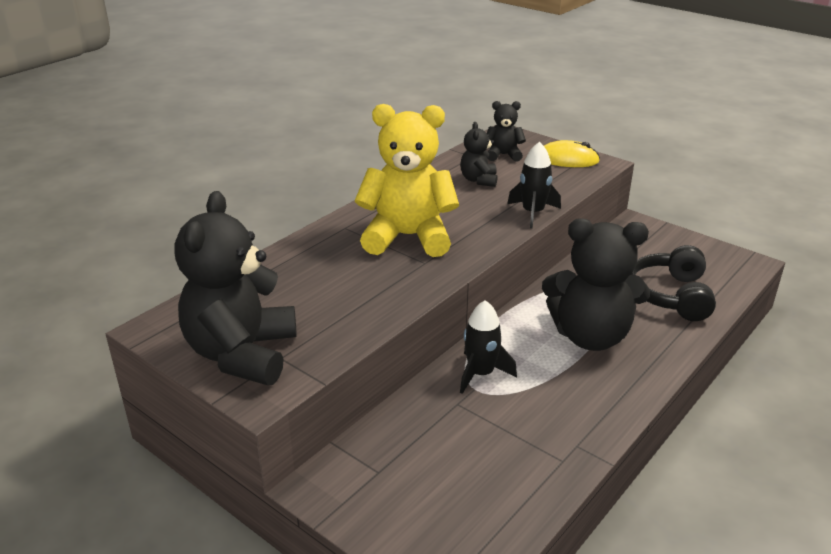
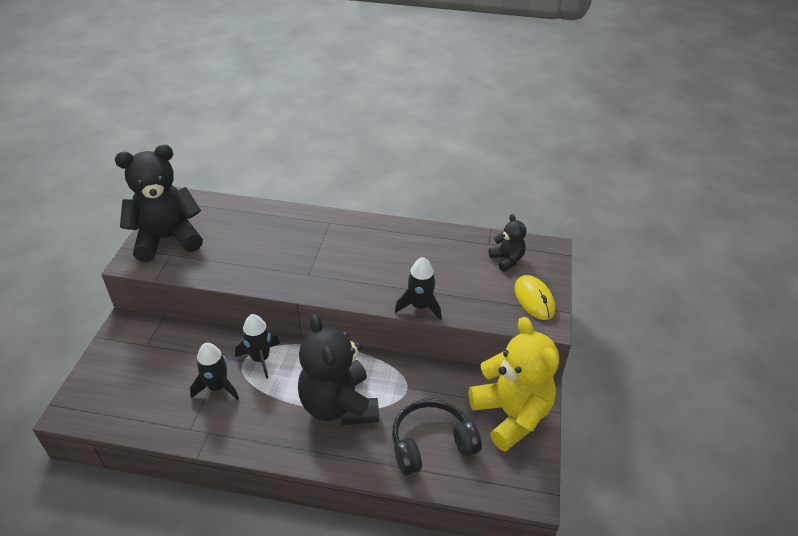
camera: 60 degrees right, 10 degrees up
(408, 237) = (337, 254): yellow teddy bear -> yellow teddy bear (511, 415)
(479, 180) = (450, 260): black teddy bear -> none
(505, 420) = (217, 387): none -> black rocket

